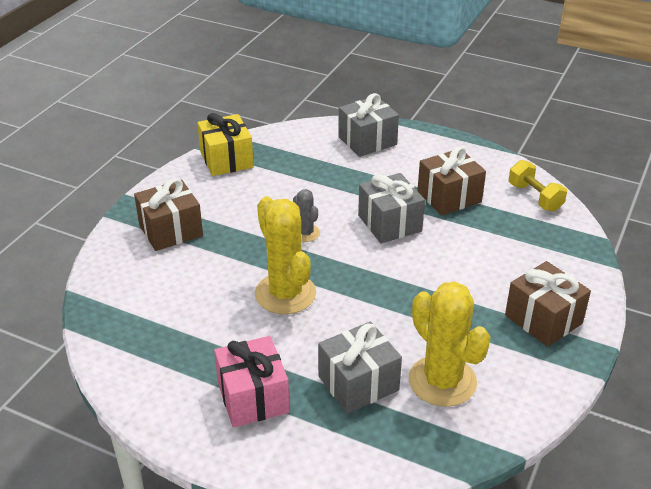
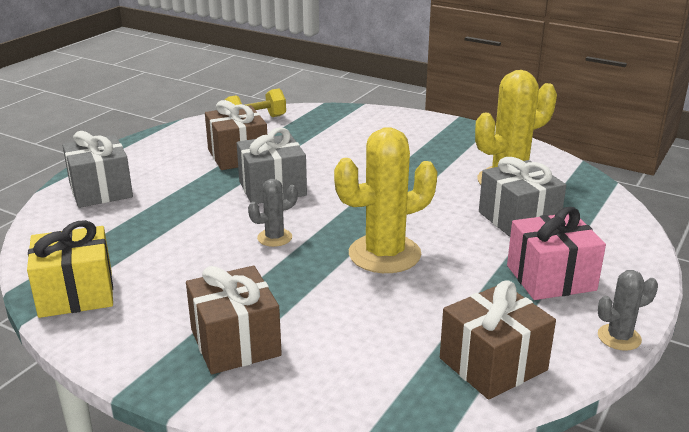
camera: 85 degrees left, 10 degrees down
(163, 432) = (619, 337): none -> grey cactus
(543, 319) = (427, 135): brown gift -> brown gift (493, 364)

